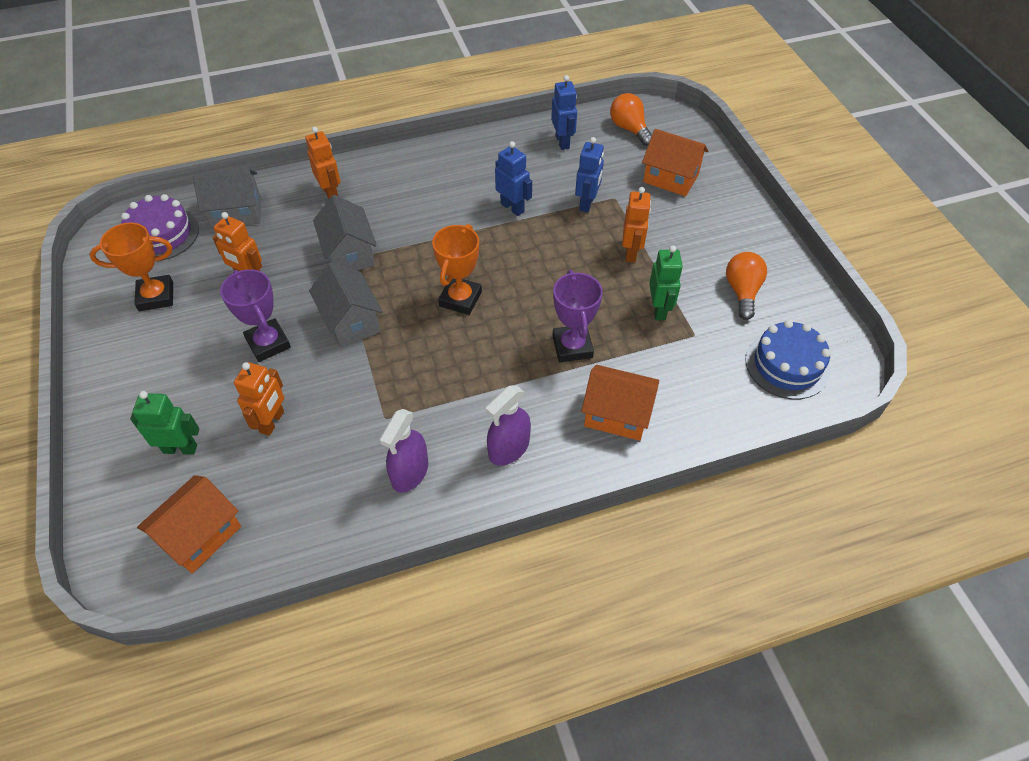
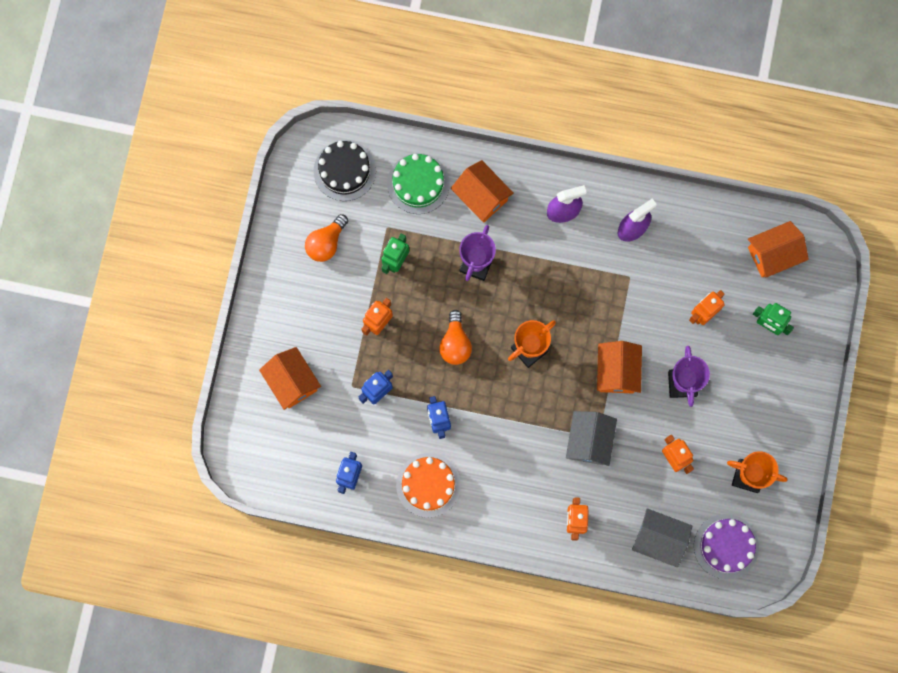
camera: 150 degrees left, 25 degrees up
(351, 322) = (617, 372): grey house -> orange house
(488, 163) = (428, 485): none -> orange cake
(629, 129) = (283, 460): orange light bulb -> orange light bulb (455, 343)
(698, 392) = (418, 183): none -> green cake
(787, 365) = (344, 170): blue cake -> black cake

